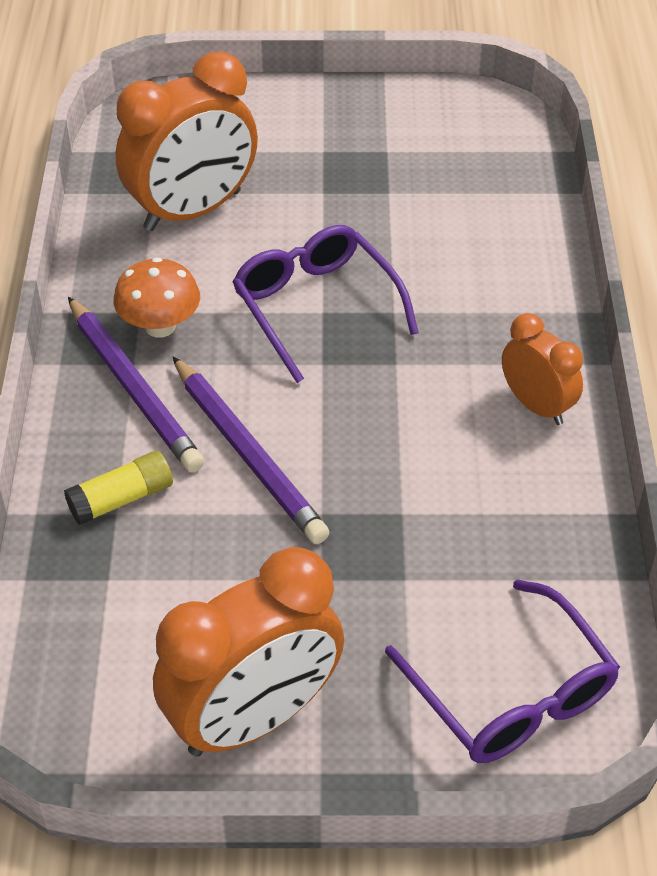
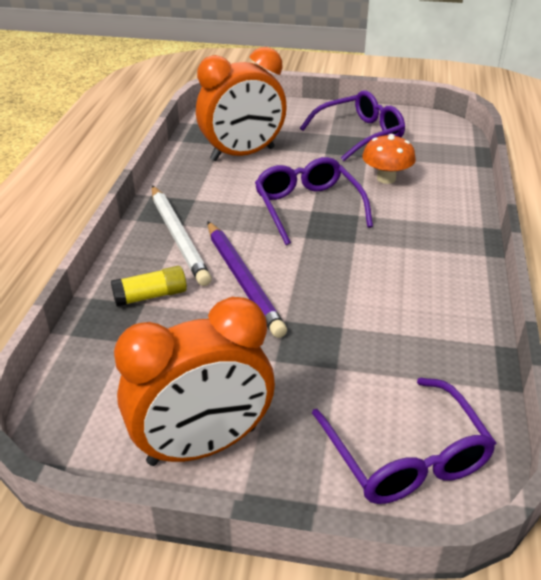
camera: 10 degrees right, 10 degrees down
(133, 389) = (178, 237): purple pencil -> white pencil
(160, 326) = (205, 207): orange mushroom -> orange mushroom (386, 178)
(371, 147) = (359, 134): none -> purple glasses
(536, 406) = (448, 275): orange clock -> none

